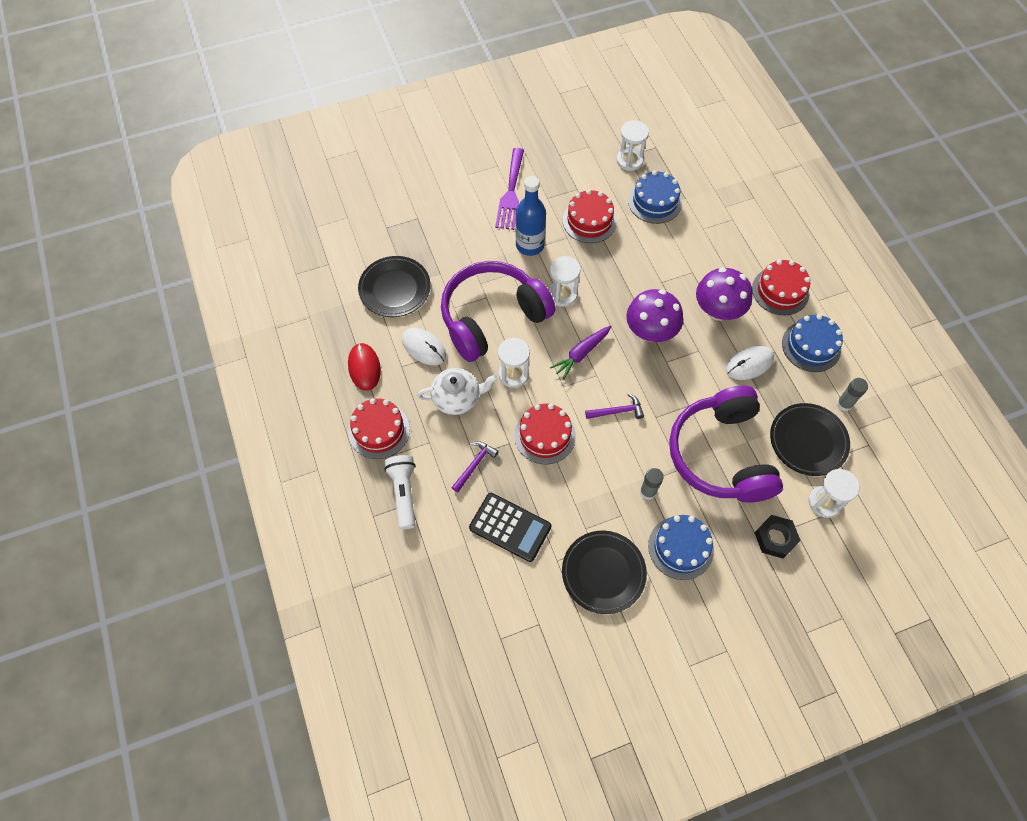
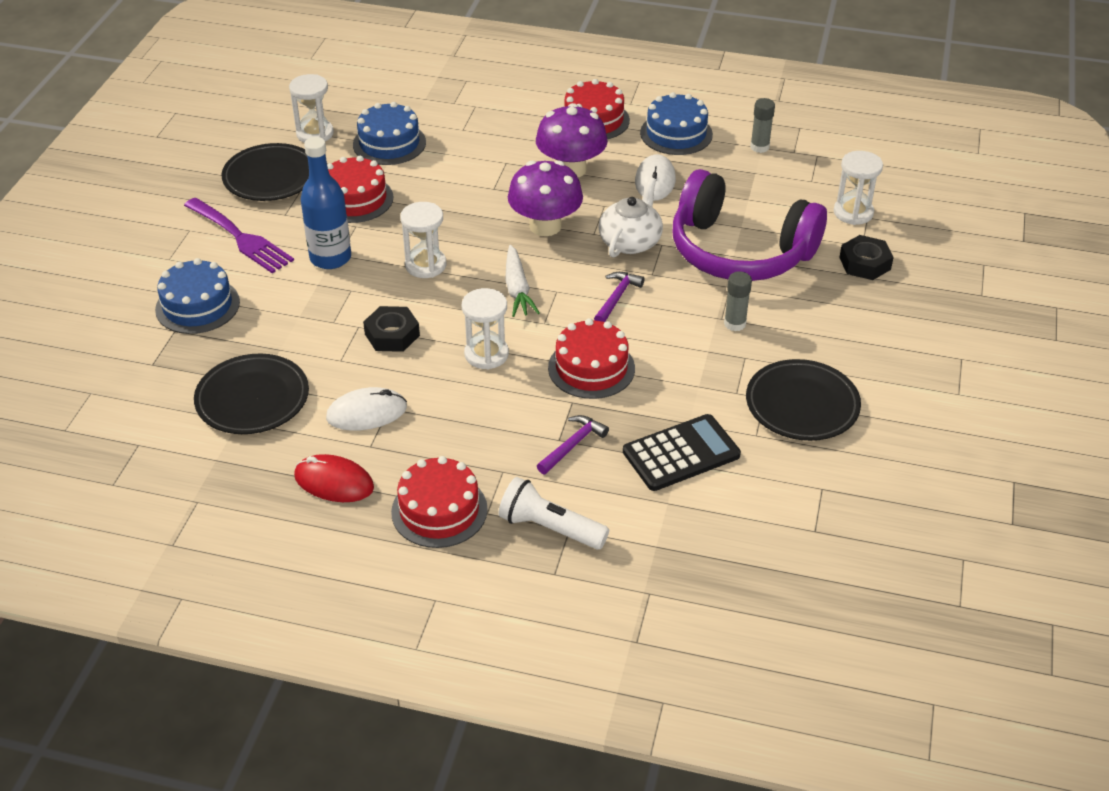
camera: 55 degrees left, 20 degrees down
(457, 398) = (467, 417): white teapot -> white teapot (630, 242)
(474, 465) = (572, 445): purple hammer -> purple hammer turned 60 degrees clockwise
(492, 318) = (392, 335): purple headphones -> black nut
(581, 354) = (517, 289): purple carrot -> white carrot
(680, 547) = (820, 333): blue cake -> blue cake (197, 306)
(808, 441) = (778, 189): black plate -> black plate (271, 177)

